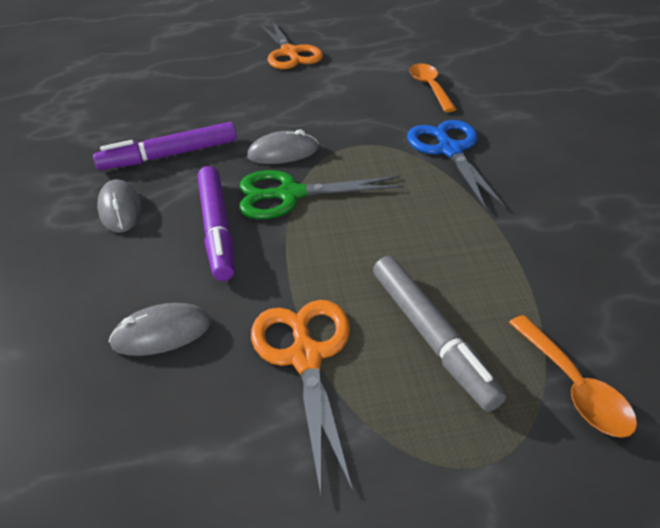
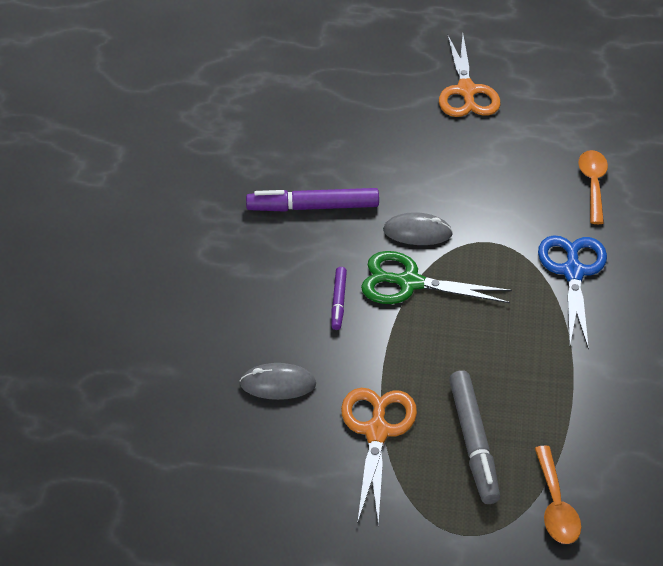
camera: 15 degrees right, 5 degrees up
(120, 209) = (261, 258): grey mouse -> none
(217, 229) = (338, 302): purple marker -> purple marker, size x0.55

